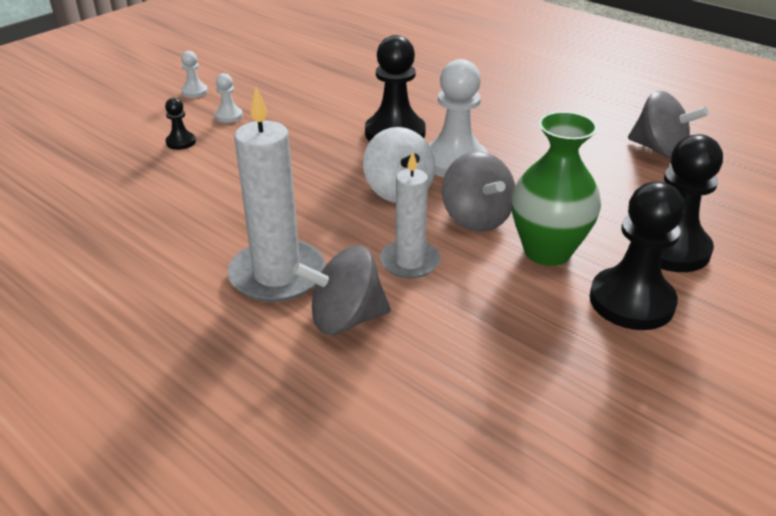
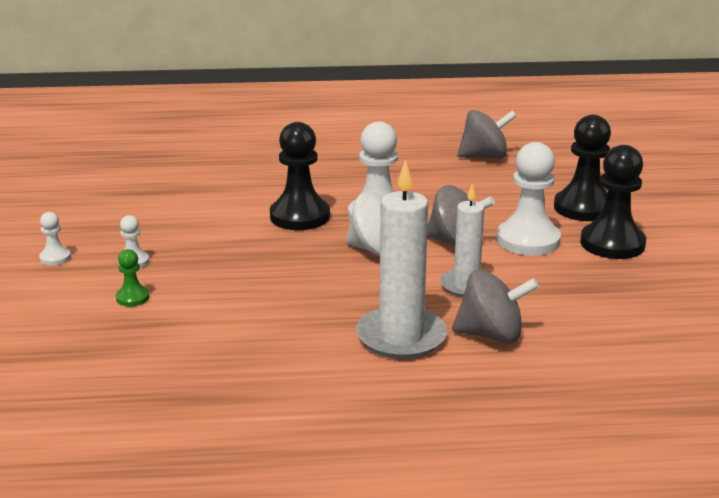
camera: 45 degrees left, 10 degrees down
(181, 142) = (132, 298): black pawn -> green pawn
(345, 319) = (491, 335): grey spinning top -> grey spinning top turned 120 degrees counterclockwise
(547, 251) = (528, 240): green vase -> white pawn

